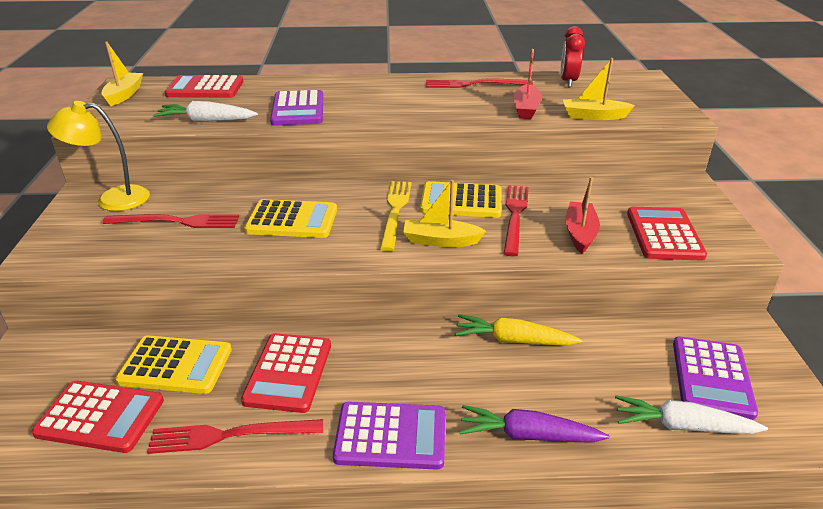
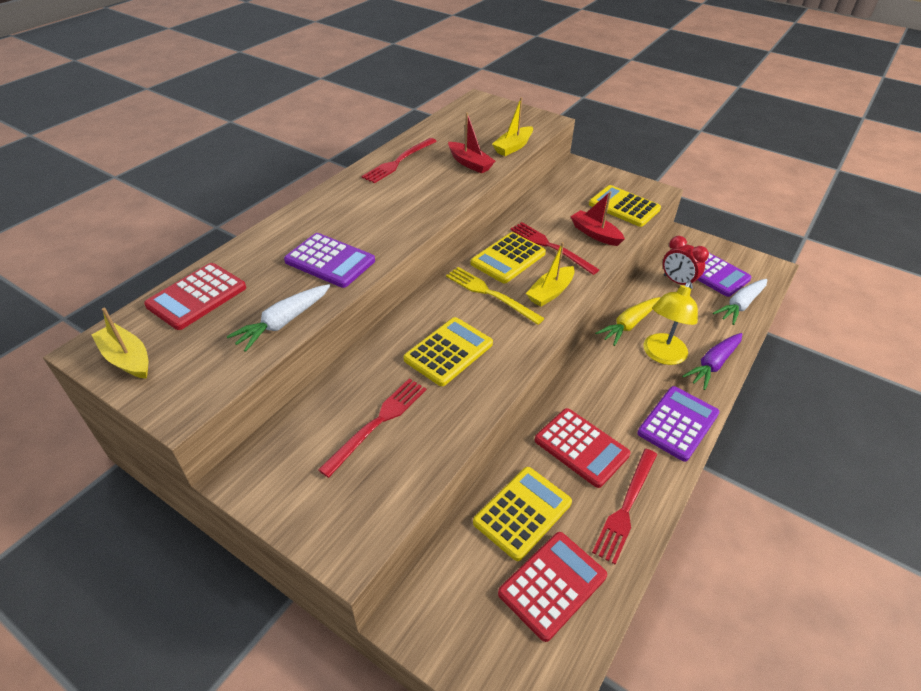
camera: 55 degrees left, 10 degrees up
(112, 199) = (280, 457): yellow lamp -> yellow lamp (661, 355)
(568, 82) = (447, 127): red clock -> red clock (677, 282)
(664, 234) = (624, 207): red calculator -> yellow calculator

